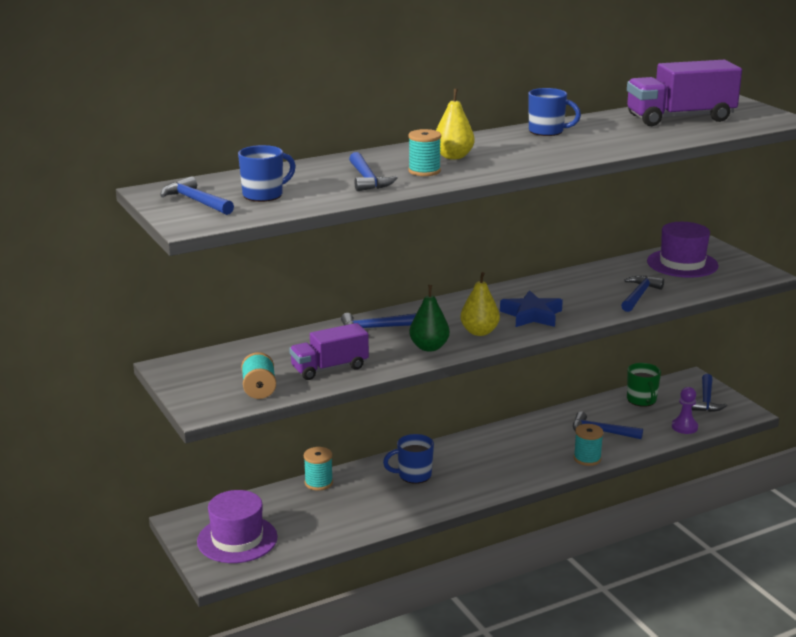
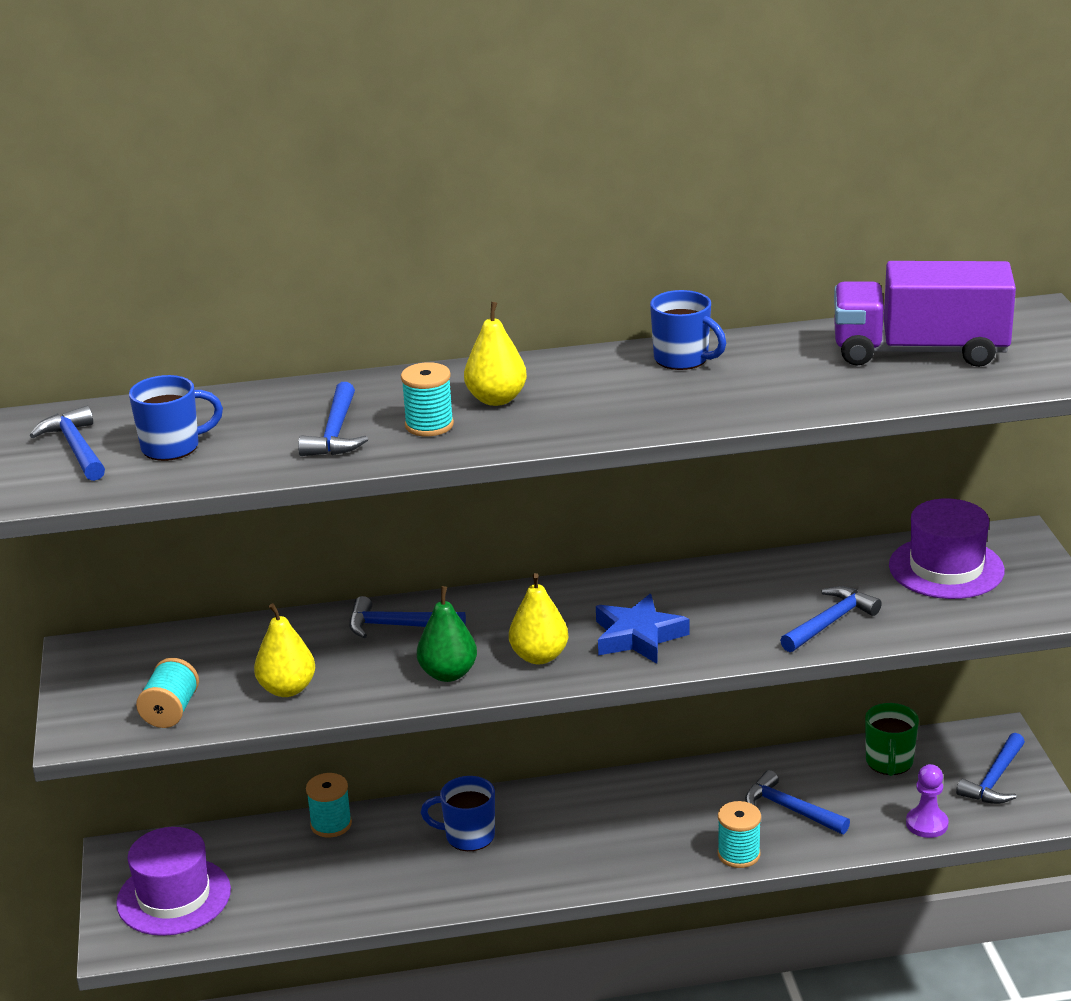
camera: 20 degrees right, 5 degrees up
(329, 368) = (287, 689): purple truck -> yellow pear

